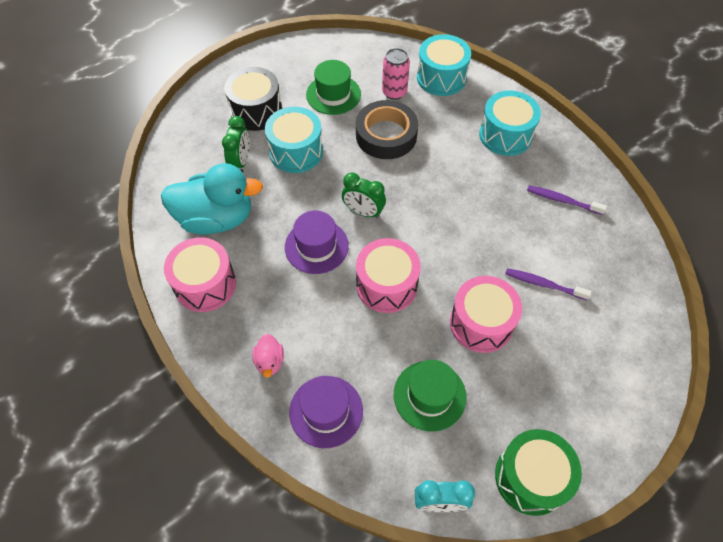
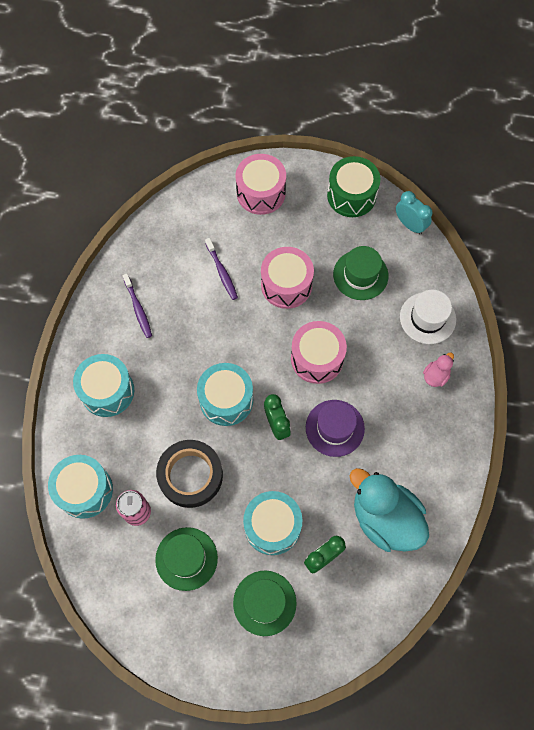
camera: 135 degrees left, 10 degrees up
(205, 284) = (435, 468): pink drum -> pink drum (261, 193)
(256, 111) = (264, 603): black drum -> green hat
(326, 411) = (427, 318): purple hat -> white hat
(419, 197) = (226, 400): none -> turquoise drum

